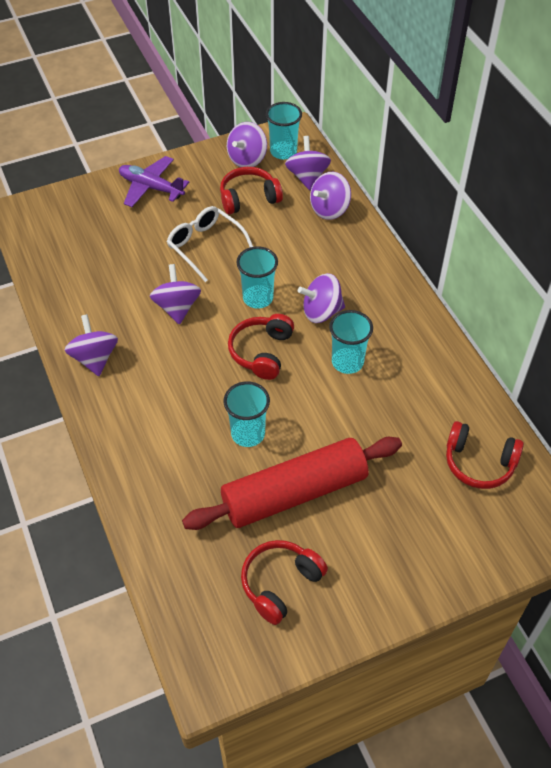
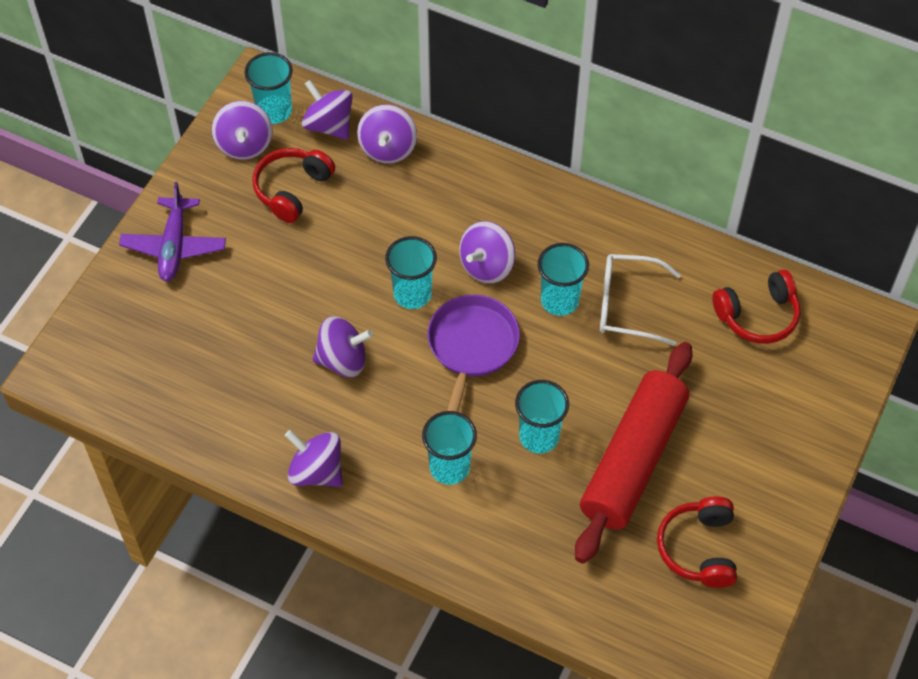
camera: 40 degrees left, 5 degrees up
(151, 187) = (174, 246): purple plane -> purple plane turned 75 degrees counterclockwise
(173, 412) = (449, 467): none -> turquoise cup
(177, 307) = (343, 360): purple spinning top -> purple spinning top turned 135 degrees clockwise
(205, 246) = (302, 274): white glasses -> white glasses (627, 305)
(261, 352) = (471, 347): red headphones -> purple pan

